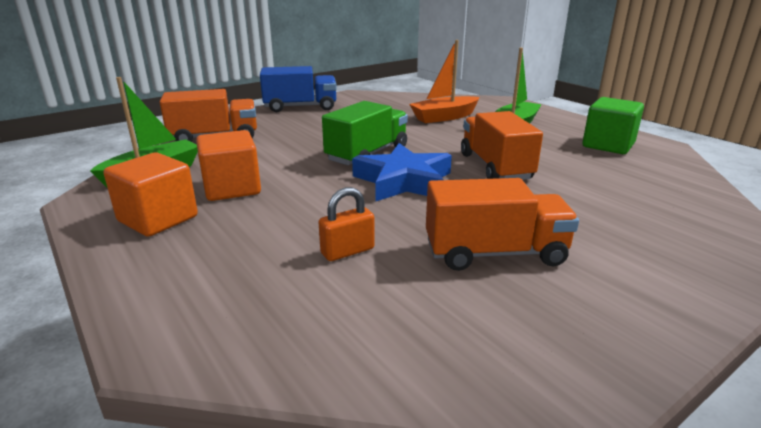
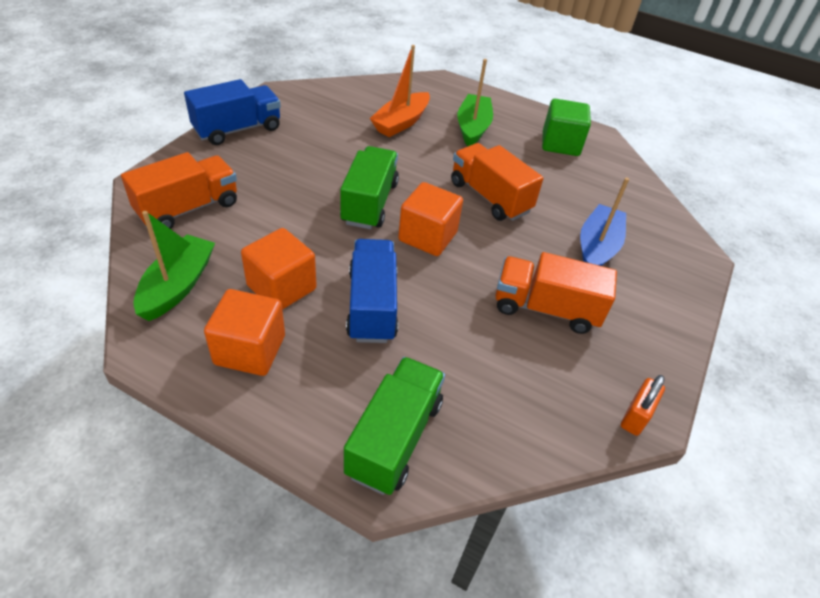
camera: 30 degrees left, 20 degrees up
(211, 314) = (394, 438): none -> green truck
(300, 214) = (372, 305): none -> blue truck
(347, 251) = (443, 339): orange padlock -> orange padlock (636, 416)
(403, 181) = (427, 236): blue star -> orange cube
(494, 253) = (546, 308): orange truck -> orange truck turned 135 degrees counterclockwise
(603, 219) = (597, 247): none -> blue boat

